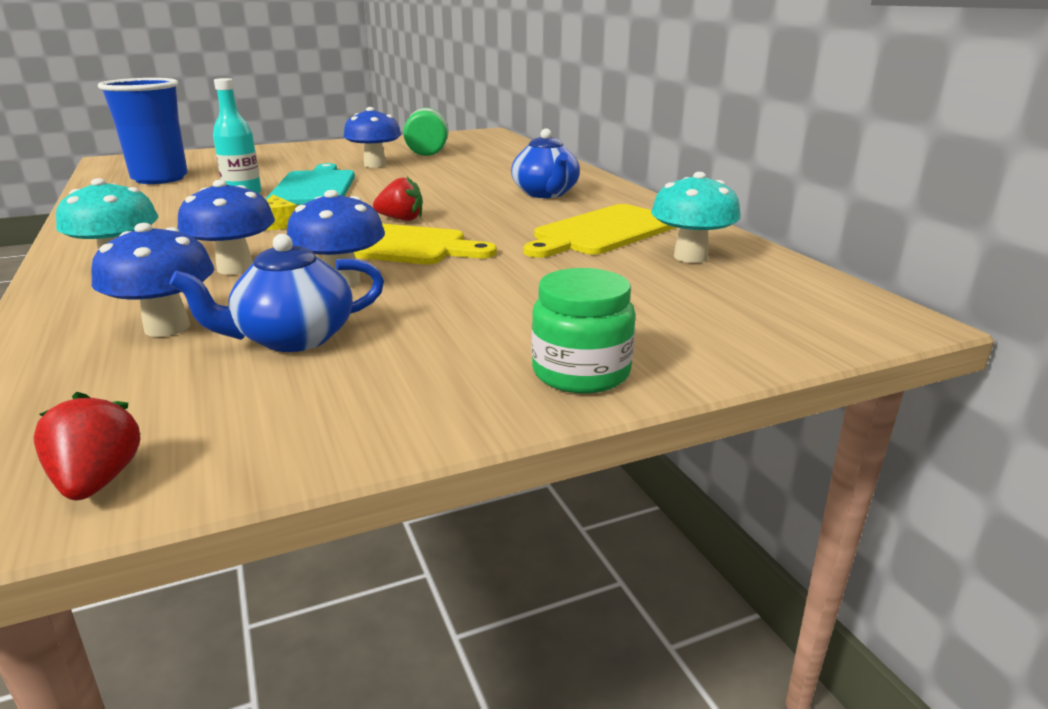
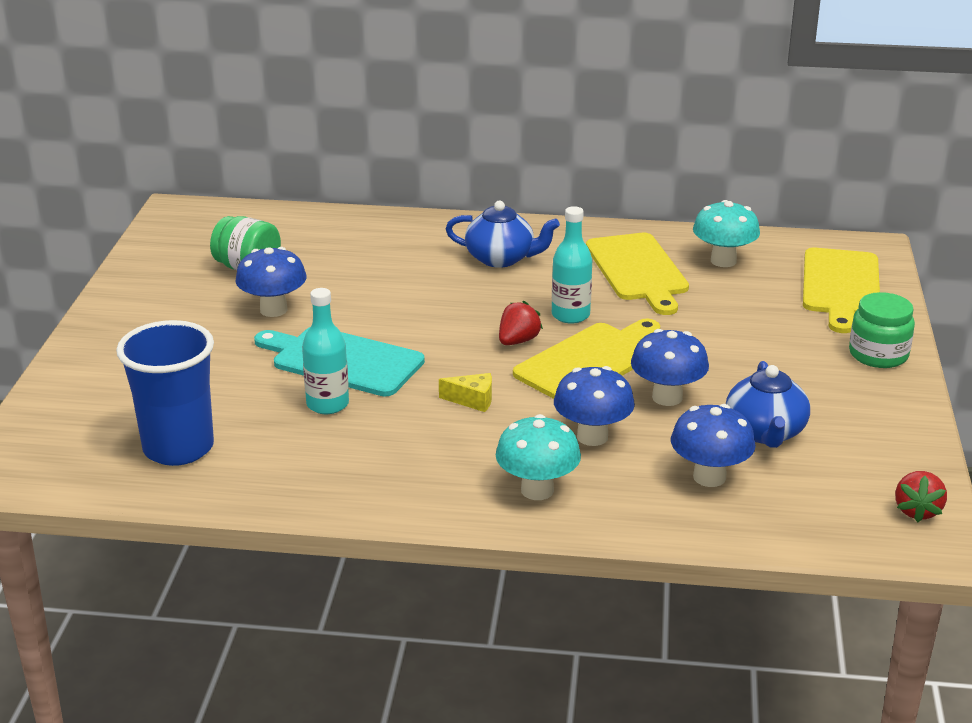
camera: 60 degrees left, 5 degrees up
(97, 481) = (917, 511): red strawberry -> red strawberry turned 90 degrees counterclockwise
(473, 226) = (570, 315): none -> turquoise bottle
(742, 319) = (841, 286): none -> yellow cutting board

